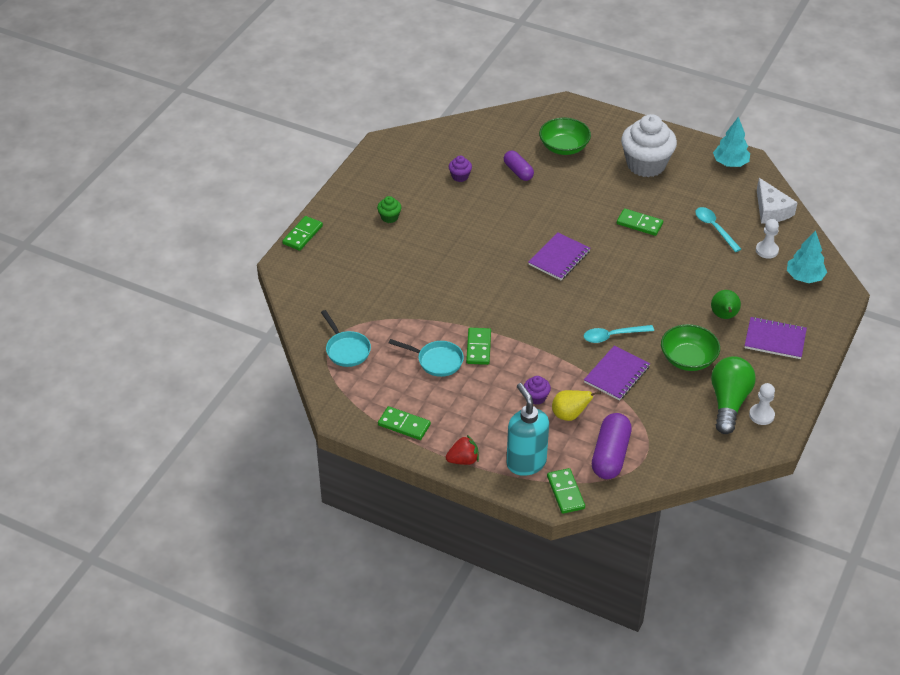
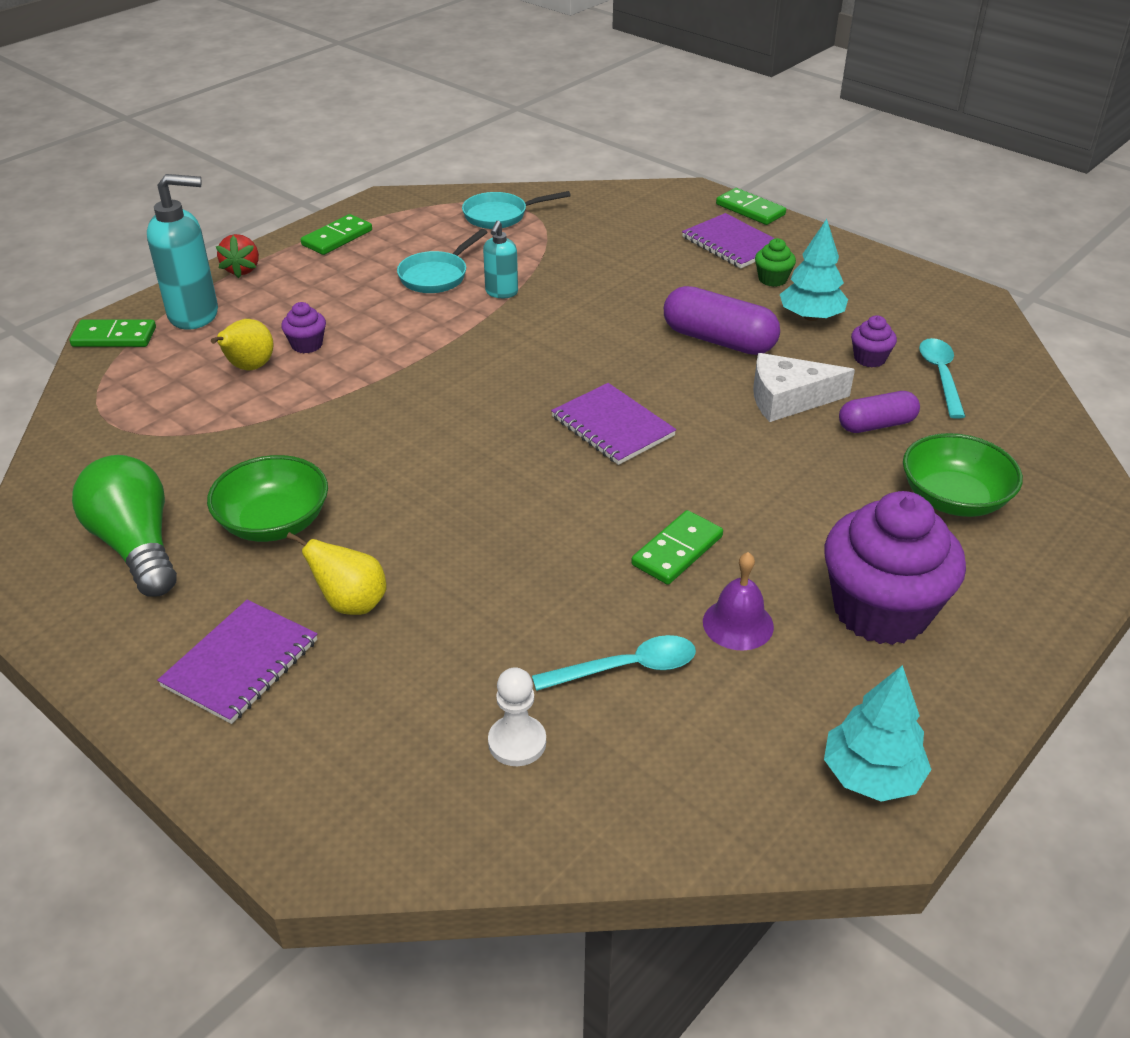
camera: 105 degrees right, 5 degrees down
(446, 327) = (501, 293): none -> turquoise soap dispenser
(478, 348) = (441, 312): green domino -> none
(610, 455) = (142, 389): purple capsule -> purple capsule (718, 340)
(613, 336) = (386, 446): turquoise spoon -> turquoise spoon (940, 376)
(616, 374) = (297, 431): purple notebook -> purple notebook (732, 243)
(646, 164) = (880, 610): white cupcake -> purple cupcake
(674, 201) = (738, 624): none -> purple bell
(724, 316) = (351, 603): green pear -> yellow pear
(728, 402) = (137, 546): green light bulb -> green light bulb turned 150 degrees counterclockwise
(761, 415) = (74, 580): white pawn -> none
(771, 210) = (662, 803): white cheese -> white cheese (788, 399)
(804, 277) = (396, 786): turquoise tree -> turquoise tree (811, 317)

